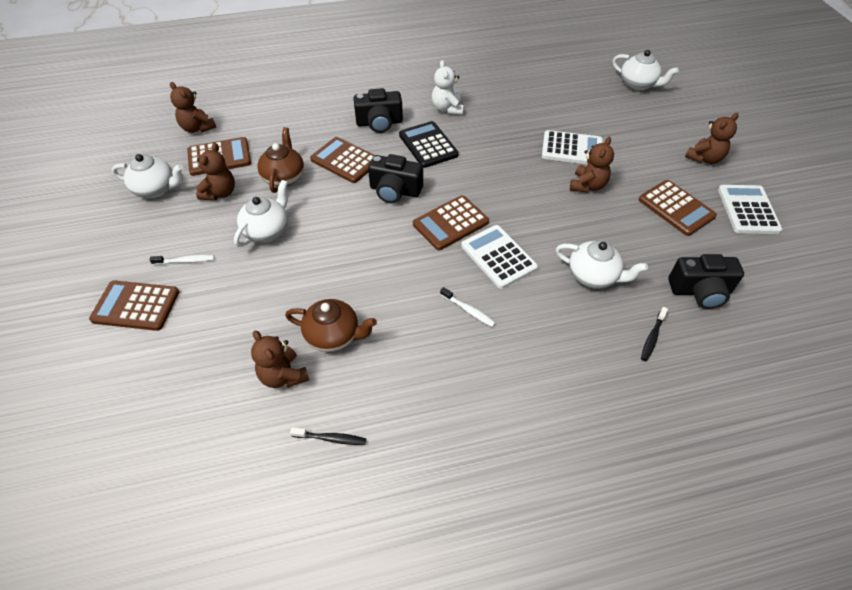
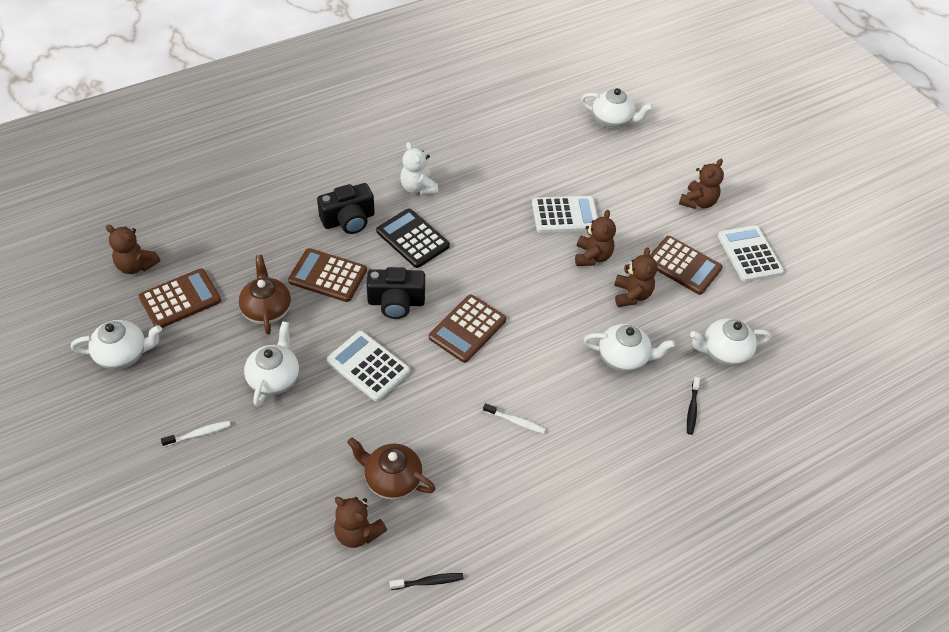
camera: 20 degrees left, 0 degrees up
(136, 306) = (167, 497): brown calculator -> none
(220, 193) = (201, 344): brown teddy bear -> brown teddy bear (631, 295)
(333, 336) = (392, 479): brown teapot -> brown teapot turned 150 degrees counterclockwise
(498, 257) = (527, 357): white calculator -> white calculator (368, 366)
(700, 291) = (724, 352): black camera -> white teapot

